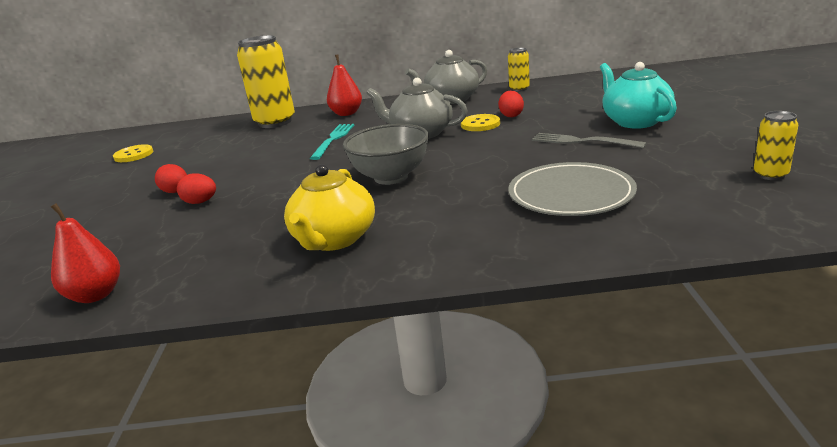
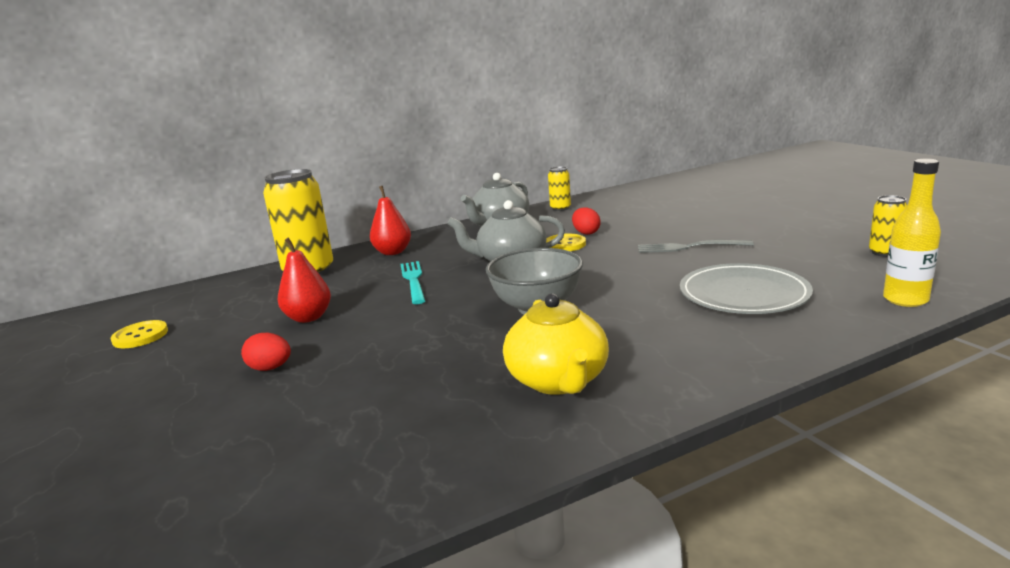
camera: 25 degrees left, 5 degrees down
(95, 295) = (315, 514): red pear -> red pear (308, 318)
(200, 202) = (324, 374): red egg -> none
(635, 121) = (713, 224): turquoise teapot -> none
(719, 227) = (905, 300): none -> yellow bottle

